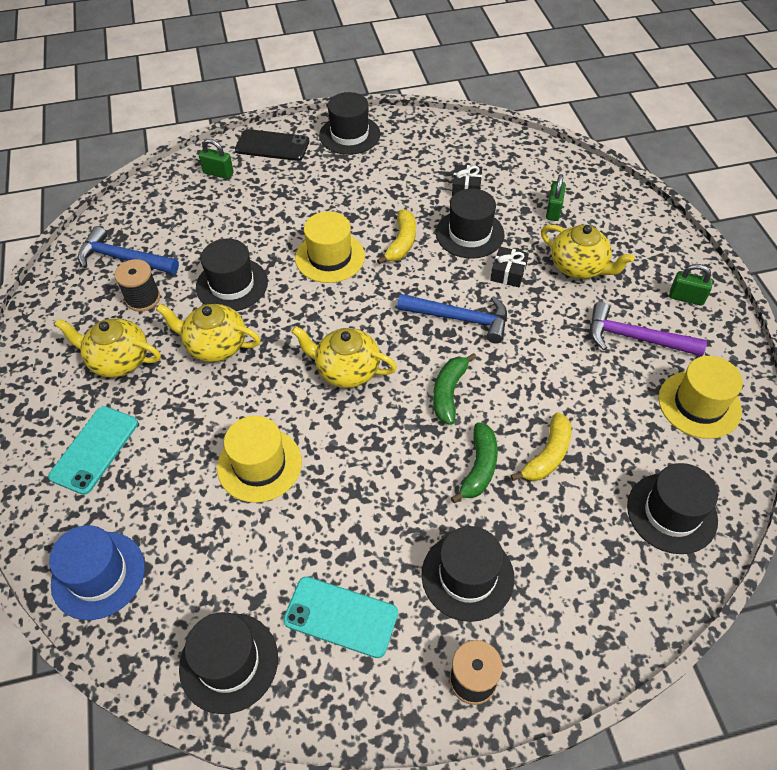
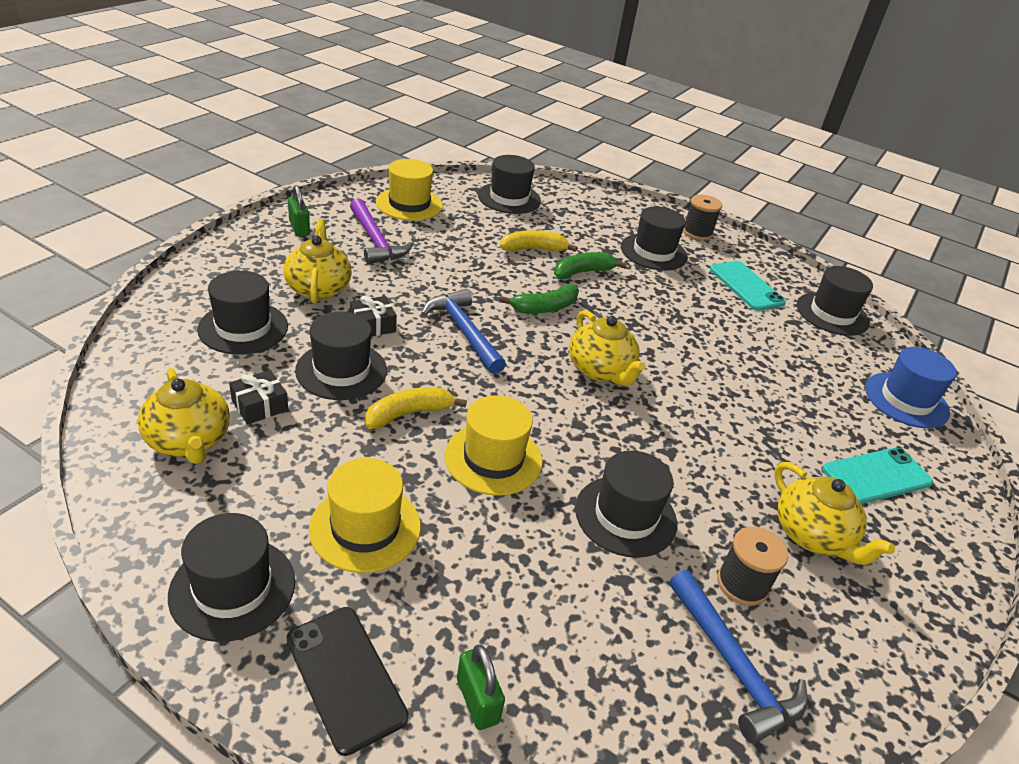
camera: 140 degrees left, 15 degrees down
(215, 345) = (698, 472): yellow teapot -> yellow teapot (189, 441)
(259, 464) = (734, 371): yellow hat -> yellow hat (365, 527)
(553, 210) = (243, 328): green padlock -> black hat

